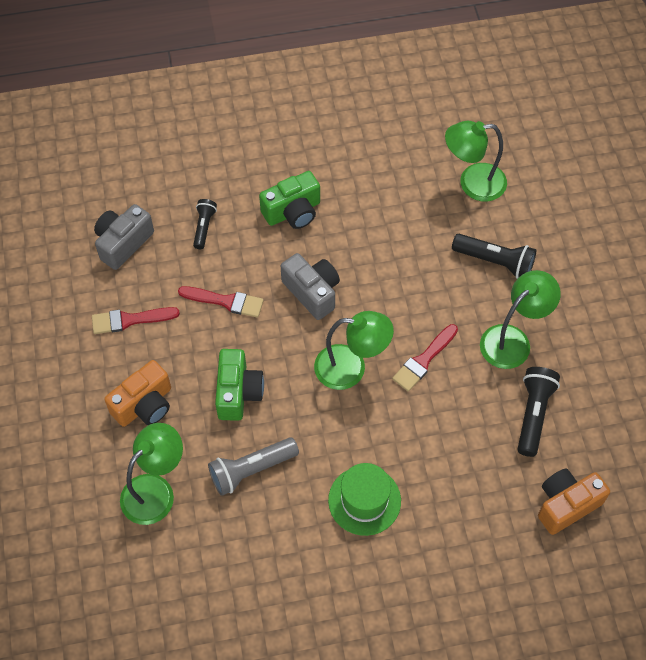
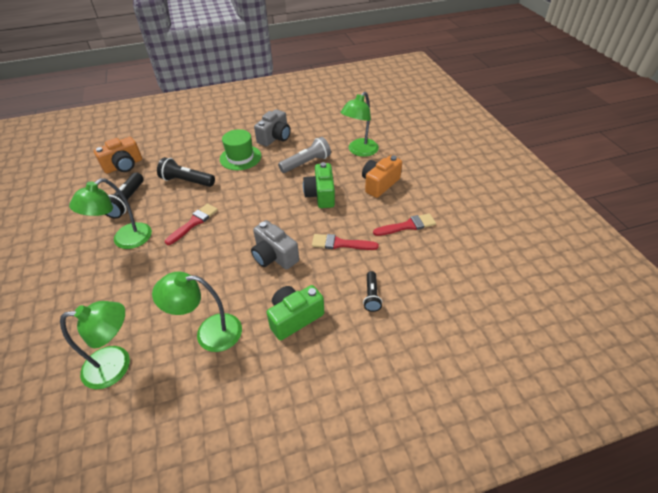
camera: 175 degrees right, 15 degrees down
(123, 243) = (435, 276): grey camera -> grey camera (275, 137)
(351, 368) = (245, 214): green lamp -> green lamp (209, 333)
(495, 261) = (119, 293): black flashlight -> black flashlight (187, 181)

